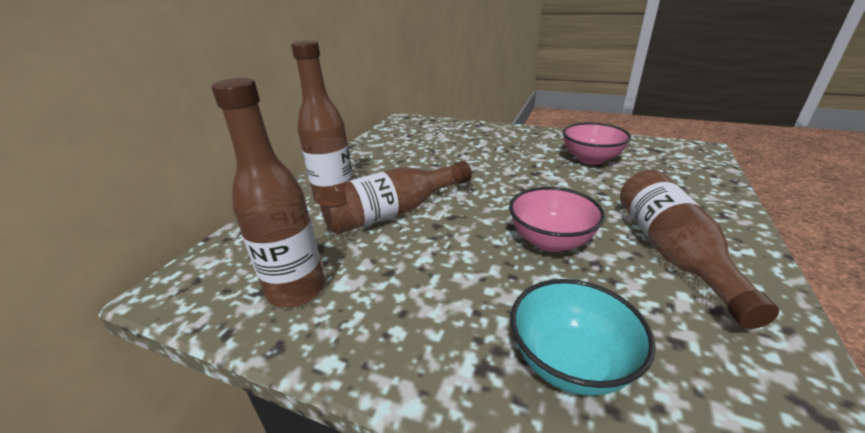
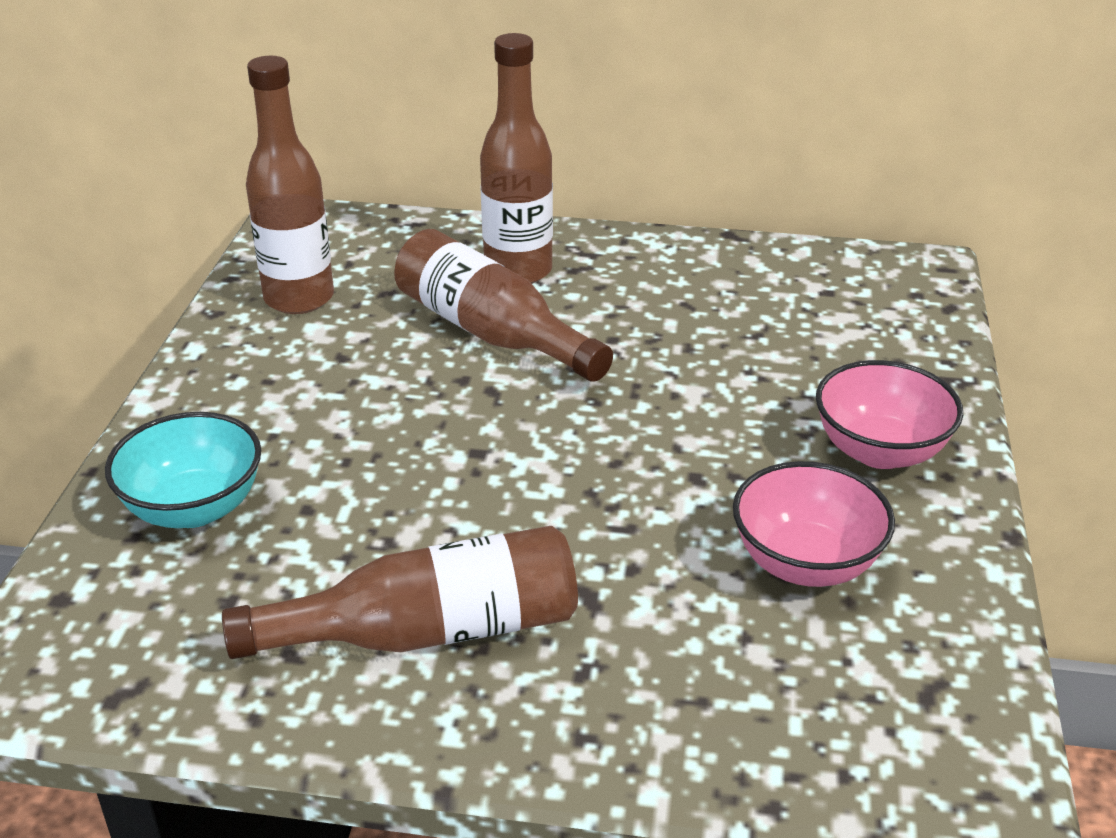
camera: 75 degrees right, 5 degrees up
(550, 241) = (439, 495): pink bowl -> pink bowl (880, 451)

